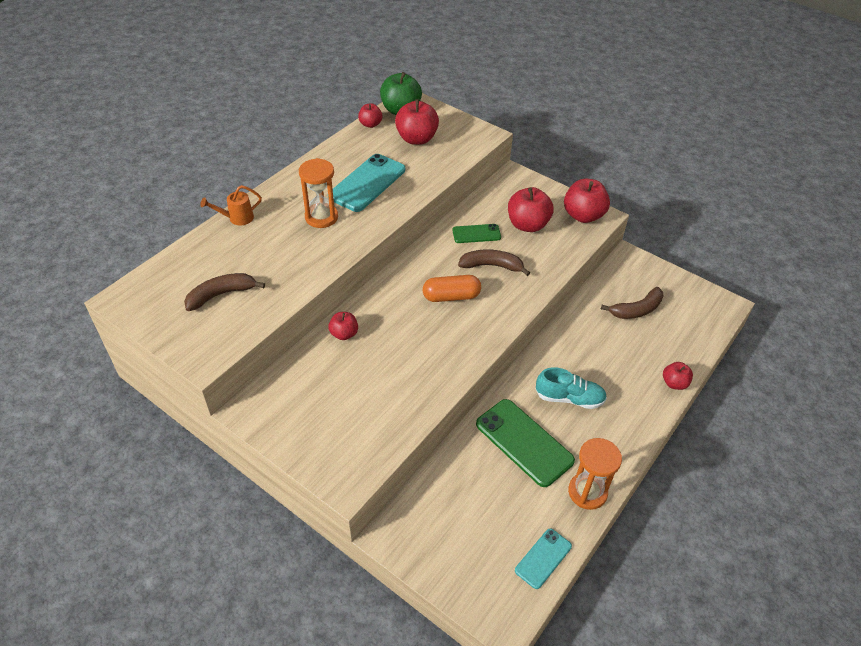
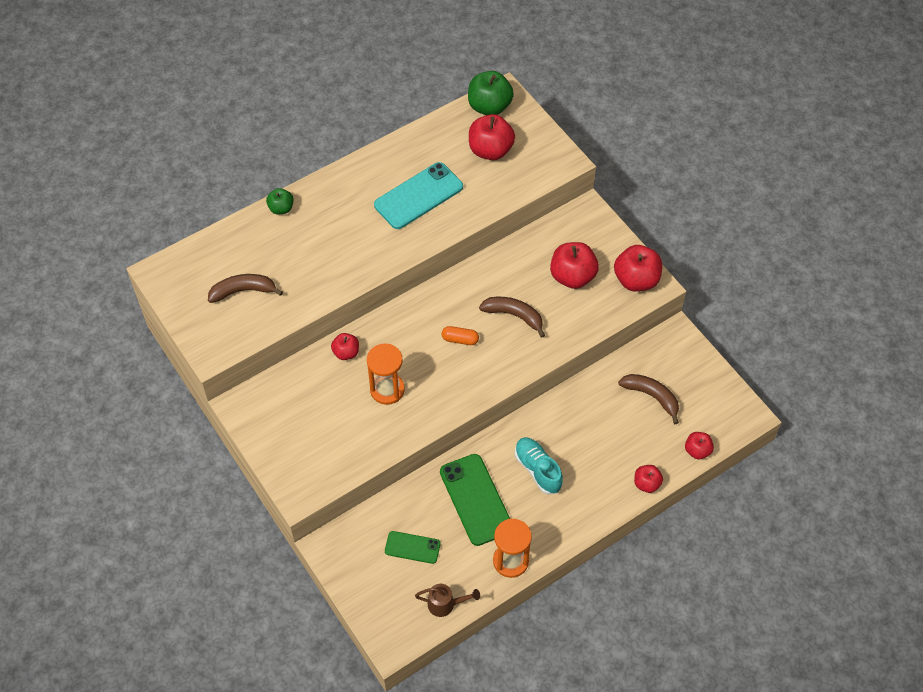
camera: 20 degrees right, 10 degrees up
(237, 218) = (281, 208): orange watering can -> green apple
(321, 217) = (360, 227): orange hourglass -> orange hourglass (387, 390)
(370, 124) = (450, 119): red apple -> red apple (697, 451)
(451, 296) = (460, 339): orange capsule -> orange capsule, size x0.65
(476, 234) = (515, 274): green phone -> green phone (412, 547)
(543, 558) = (445, 604): turquoise phone -> brown watering can
(569, 398) = (538, 470): turquoise shoe -> turquoise shoe turned 150 degrees counterclockwise
(636, 310) = (652, 396): brown banana -> brown banana turned 135 degrees counterclockwise

